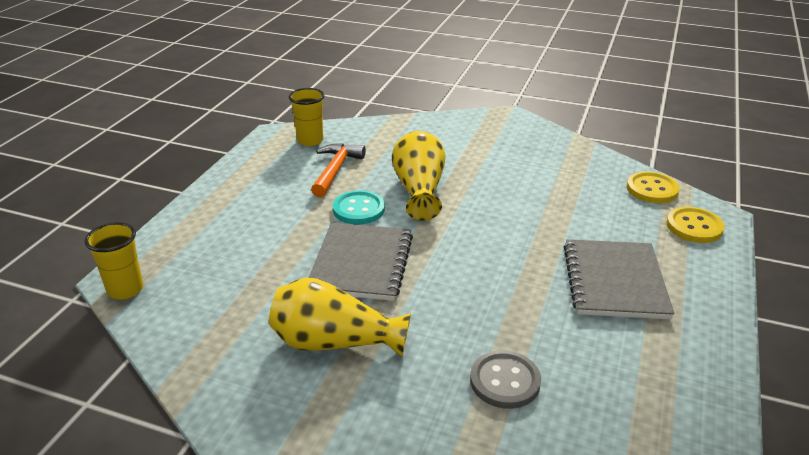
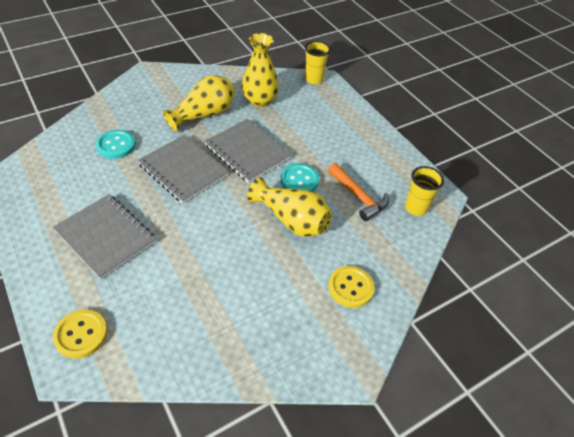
camera: 125 degrees right, 15 degrees up
(238, 311) = (259, 100): none -> yellow vase
(457, 292) = (183, 170): none -> grey notebook
(505, 381) = (116, 145): grey button -> turquoise button
(652, 189) = (141, 360): yellow button -> yellow button (350, 287)

